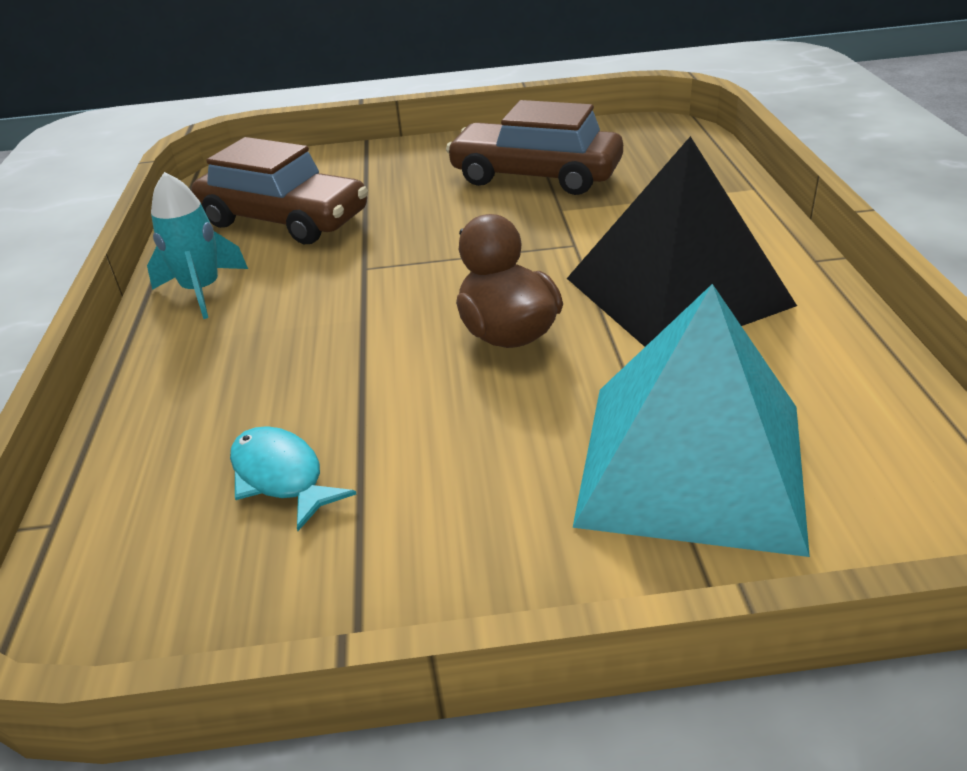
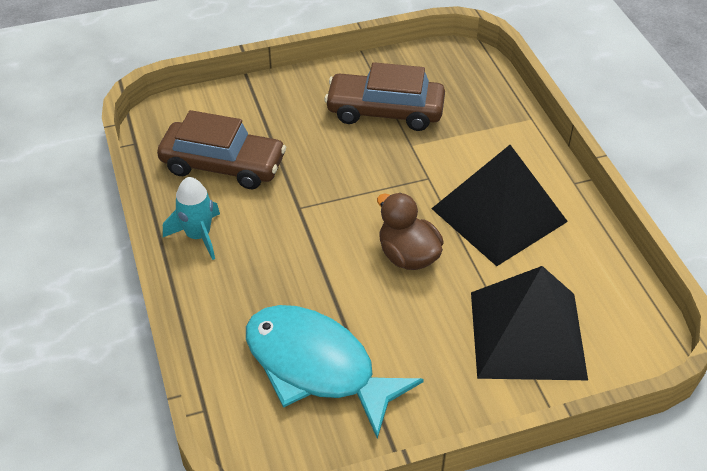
camera: 15 degrees left, 10 degrees up
(281, 477) = (317, 367): turquoise fish -> turquoise fish, size x2.20
(691, 462) = (527, 334): turquoise pyramid -> black pyramid

